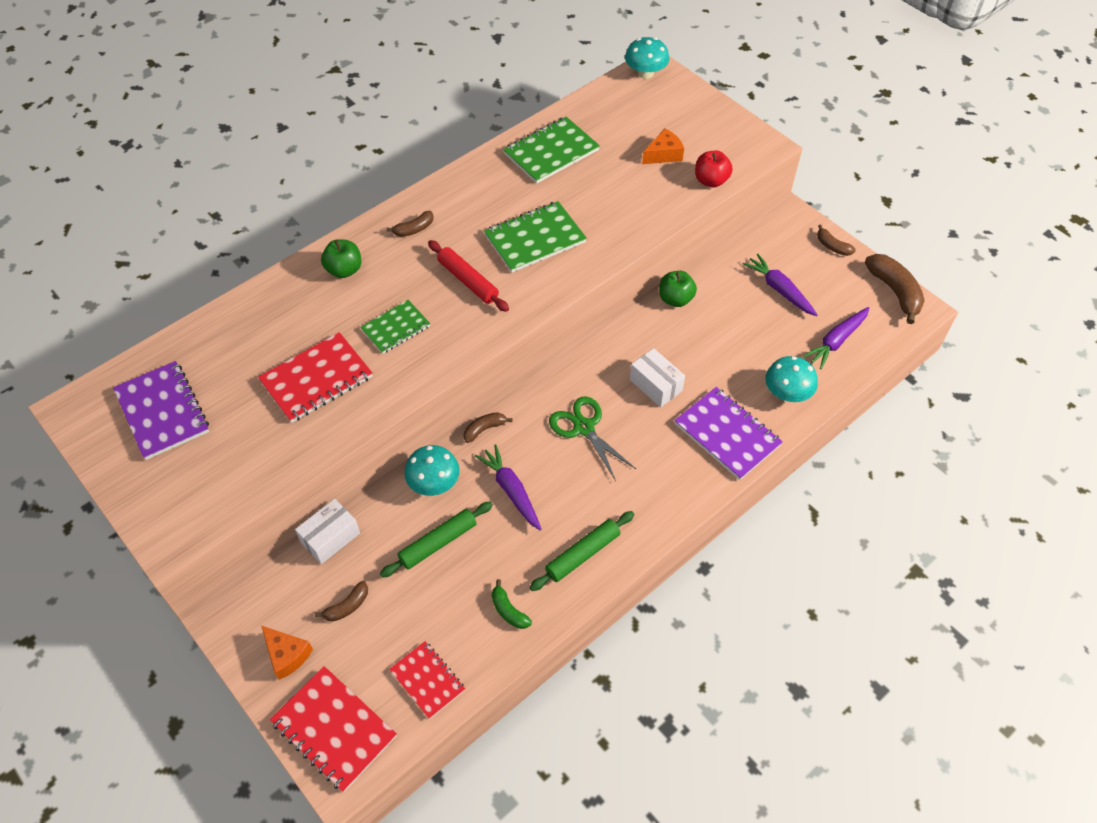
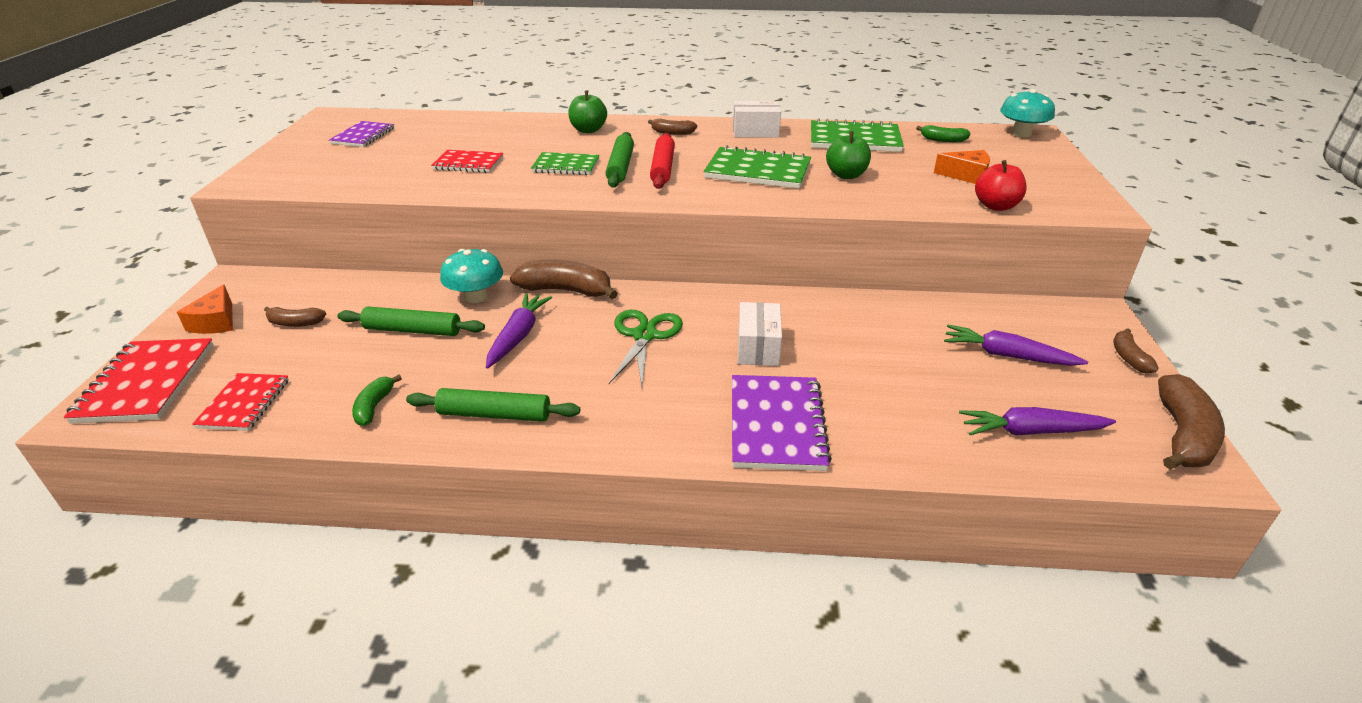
camera: 45 degrees right, 20 degrees down
(162, 412) = (363, 136): purple notebook -> purple notebook, size x0.64
(316, 379) = (468, 163): red notebook -> red notebook, size x0.64
(330, 538) = (361, 282): white box -> white box (755, 132)
(437, 300) = (621, 167): none -> green rolling pin
(484, 429) = (566, 290): brown banana -> brown banana, size x1.84
(607, 114) = (943, 140): none -> green banana
(675, 299) = (871, 305): green apple -> green apple (846, 175)
(779, 289) = (1007, 355): purple carrot -> purple carrot turned 75 degrees counterclockwise
(787, 393) = (900, 436): turquoise mushroom -> none

